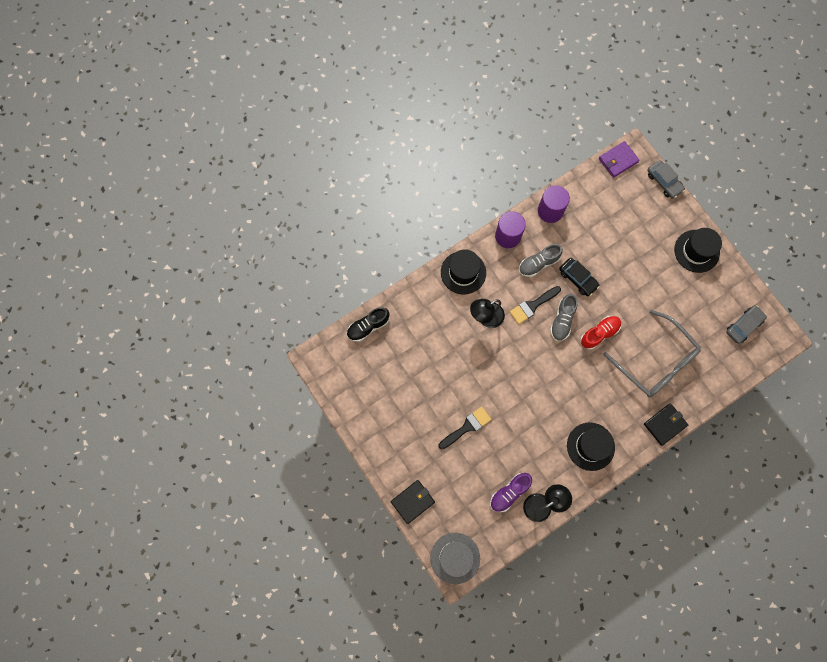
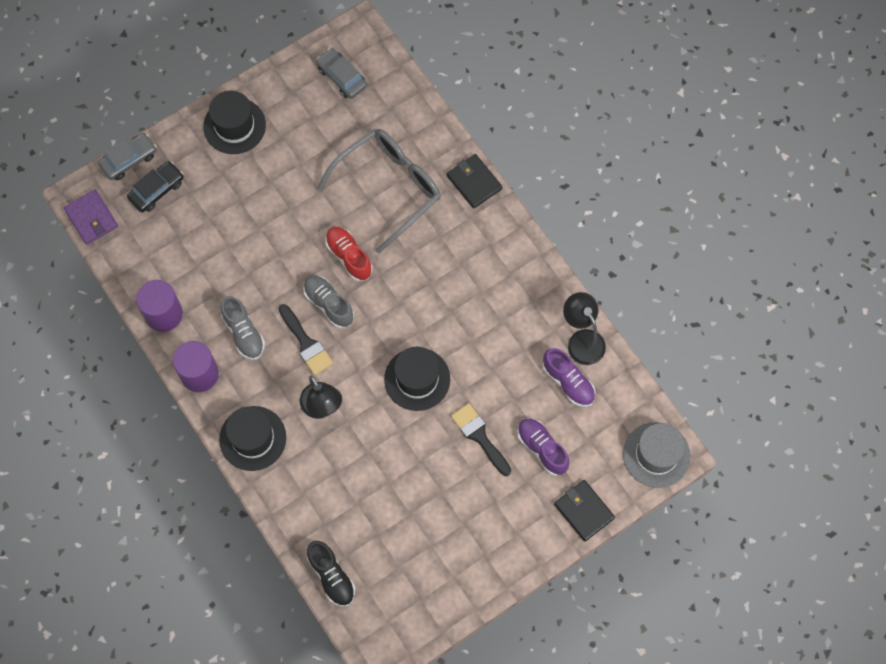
camera: 90 degrees left, 5 degrees down
(458, 472) = (542, 448): none -> purple shoe
(562, 320) = (329, 304): grey shoe -> grey shoe turned 150 degrees counterclockwise
(578, 279) = (268, 281): black car -> black car (157, 190)
(590, 446) = (504, 276): black hat -> black hat (417, 379)

